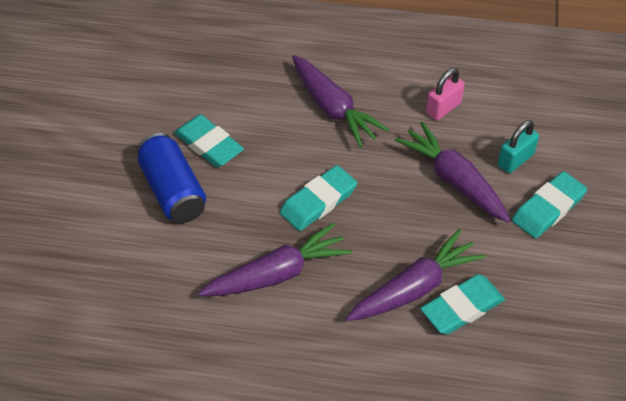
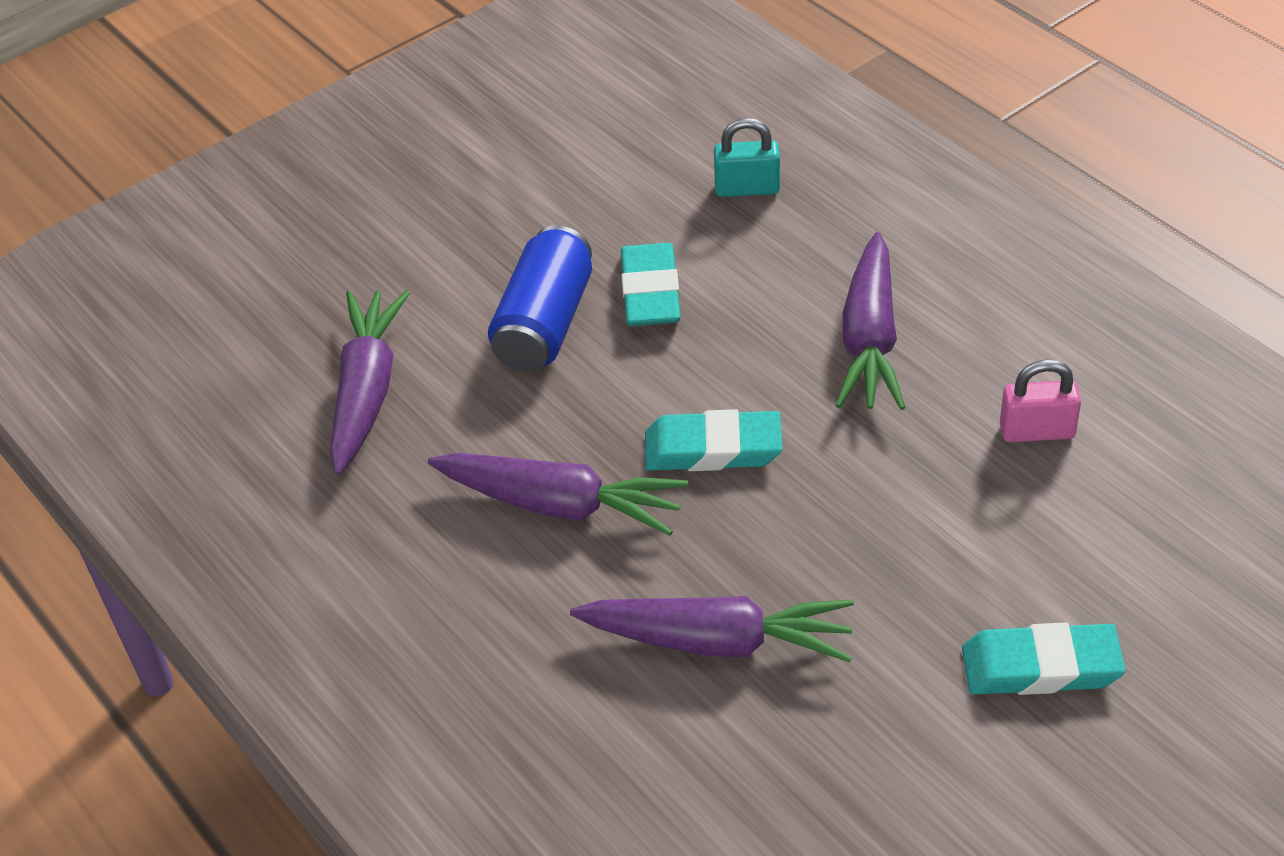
camera: 45 degrees right, 5 degrees down
(454, 180) = (938, 538): purple carrot -> purple carrot (367, 391)
(462, 308) = (754, 711): turquoise eraser -> none
(515, 160) = (1068, 568): turquoise padlock -> turquoise padlock (747, 188)

